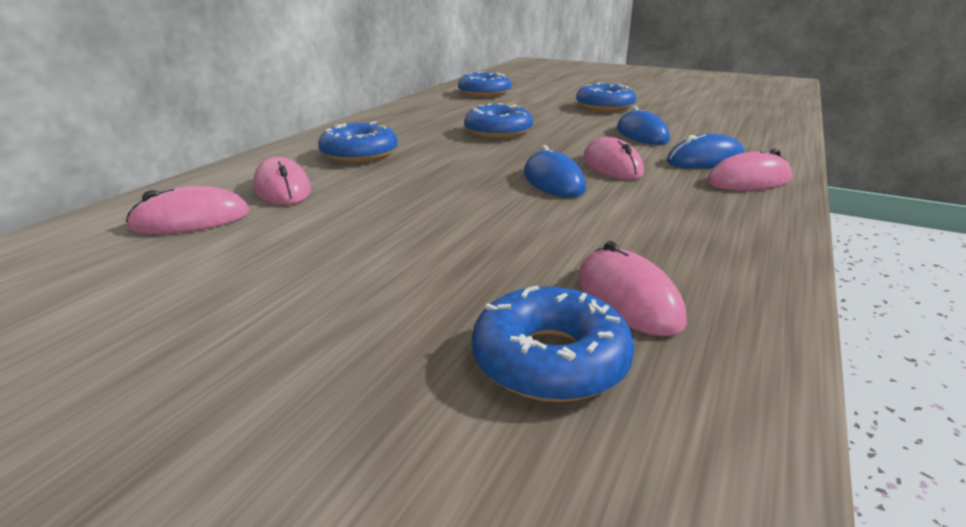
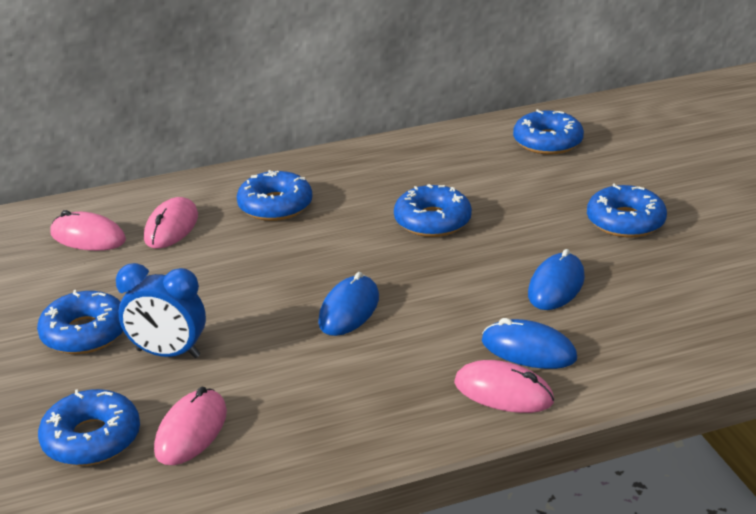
camera: 45 degrees right, 5 degrees up
(339, 283) = (85, 333): none -> blue donut
(469, 259) = (168, 353): none -> blue clock
(612, 166) = (432, 315): pink mouse -> none

